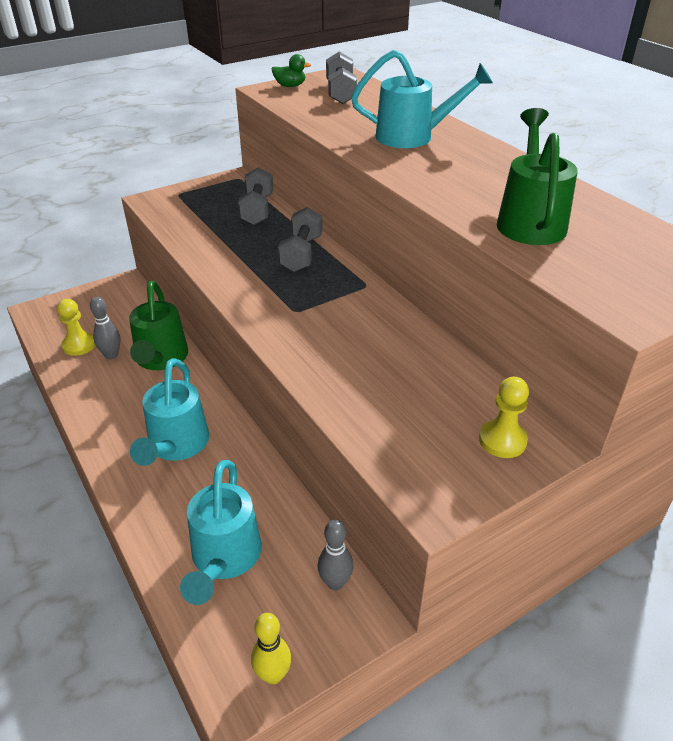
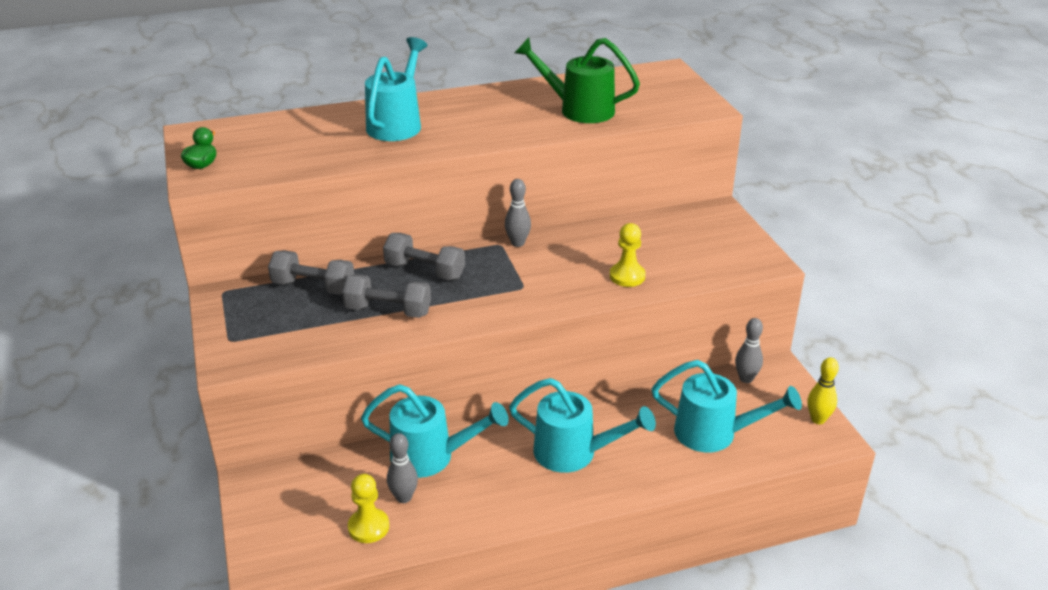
camera: 75 degrees left, 5 degrees down
(160, 359) = (431, 457): green watering can -> turquoise watering can
(340, 93) = (252, 141): grey dumbbell -> grey dumbbell (388, 311)
(374, 295) = (517, 243): none -> grey bowling pin
(502, 440) = (712, 225): yellow pawn -> yellow pawn (627, 276)

